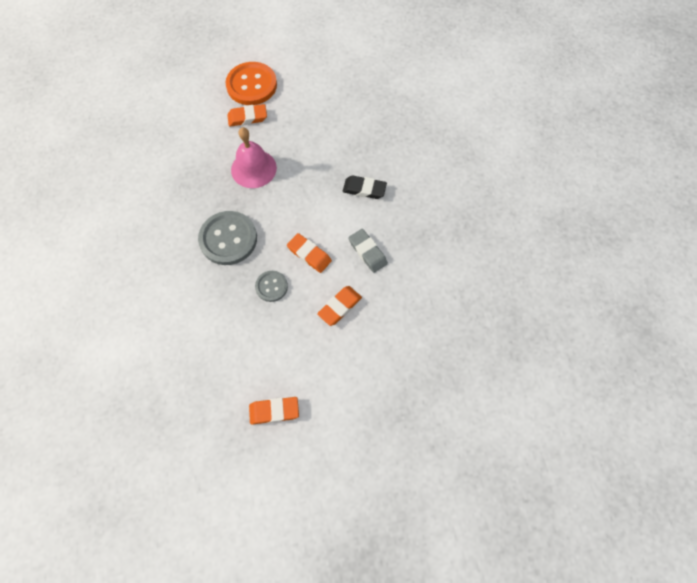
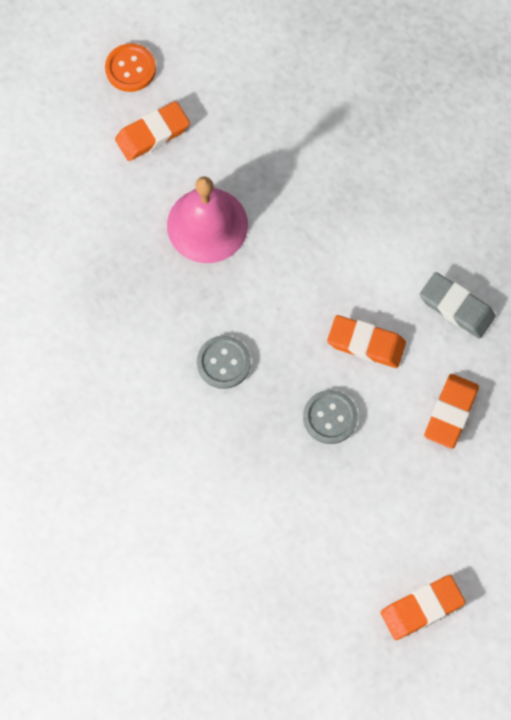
camera: 20 degrees left, 5 degrees up
(228, 239) = (223, 363): grey button -> grey button, size x0.54
(251, 85) = (130, 69): orange button -> orange button, size x0.54
(364, 189) = (406, 200): black eraser -> none

